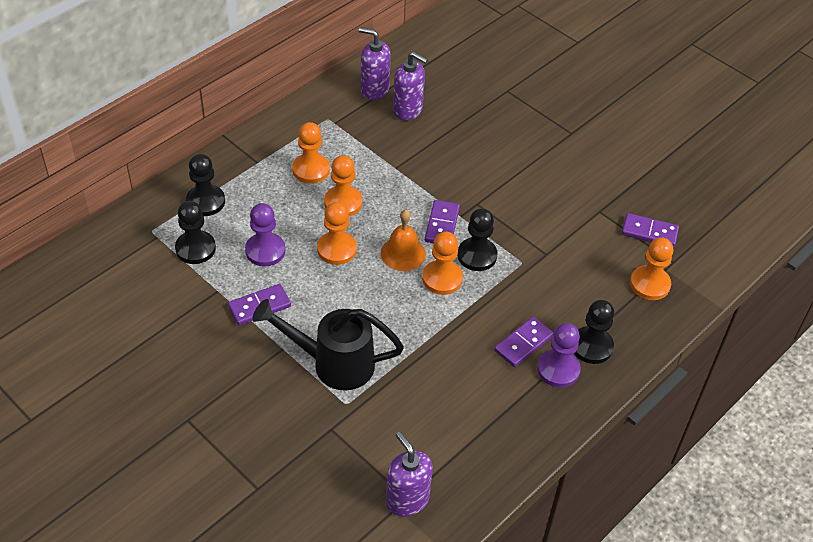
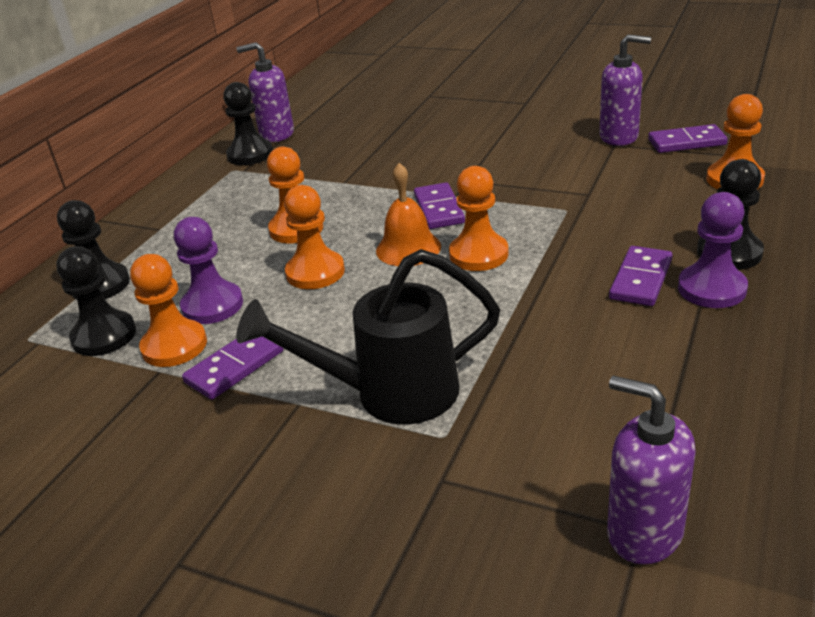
camera: 15 degrees left, 15 degrees down
(311, 170) = (235, 214): orange pawn -> orange pawn (174, 346)
(408, 110) = (327, 137): purple soap dispenser -> purple soap dispenser (619, 137)
(477, 255) = (505, 221): black pawn -> black pawn (250, 154)

